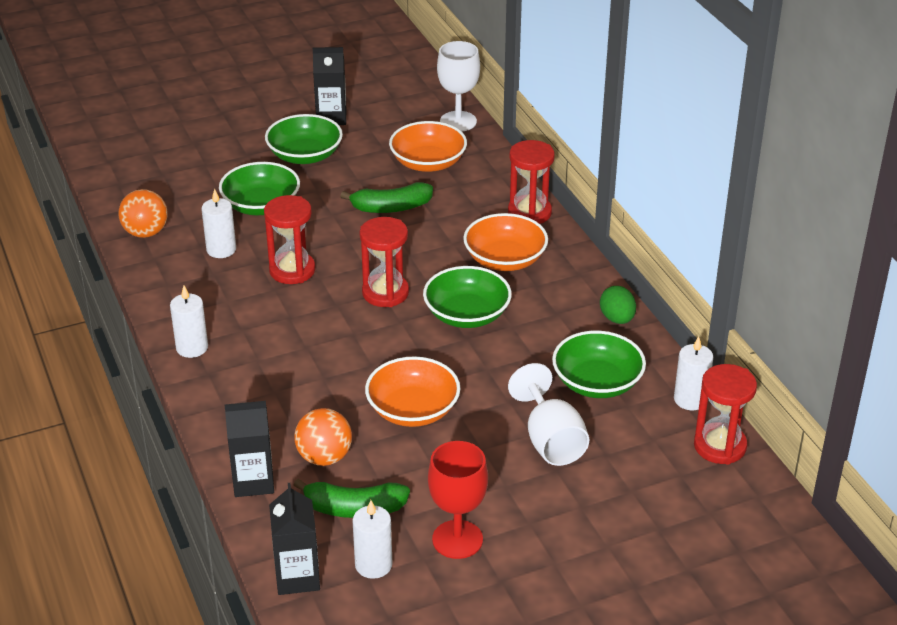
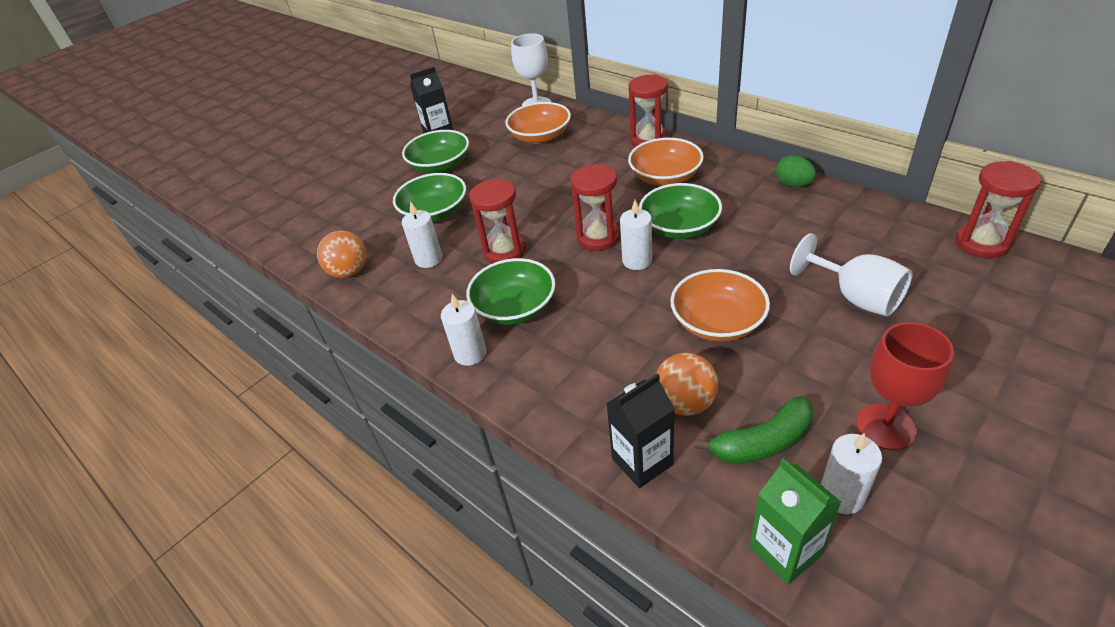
camera: 20 degrees left, 5 degrees up
(297, 577) = (785, 551): black carton -> green carton
(391, 208) = (542, 175): green banana -> none
(597, 382) = (835, 235): green bowl -> green bowl (515, 307)
(690, 399) = (916, 218): white candle -> white candle (637, 260)

